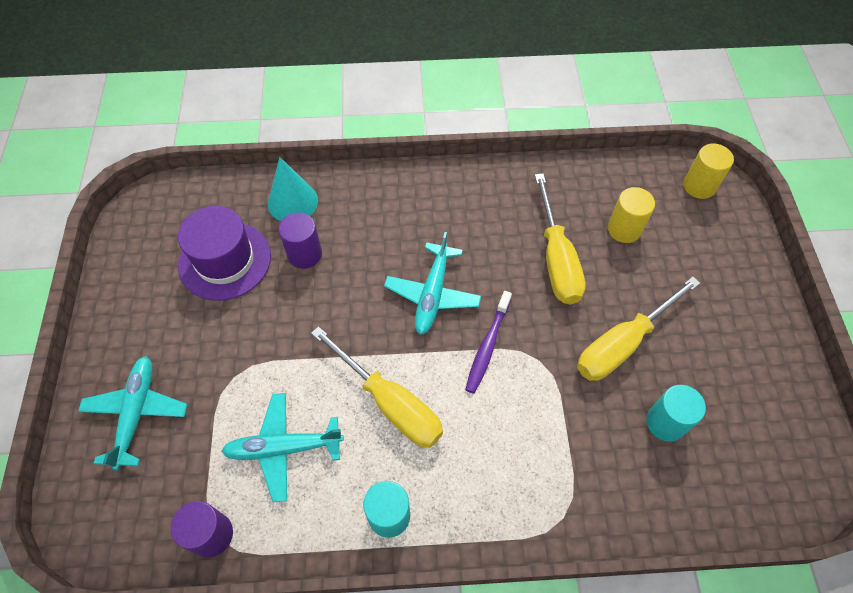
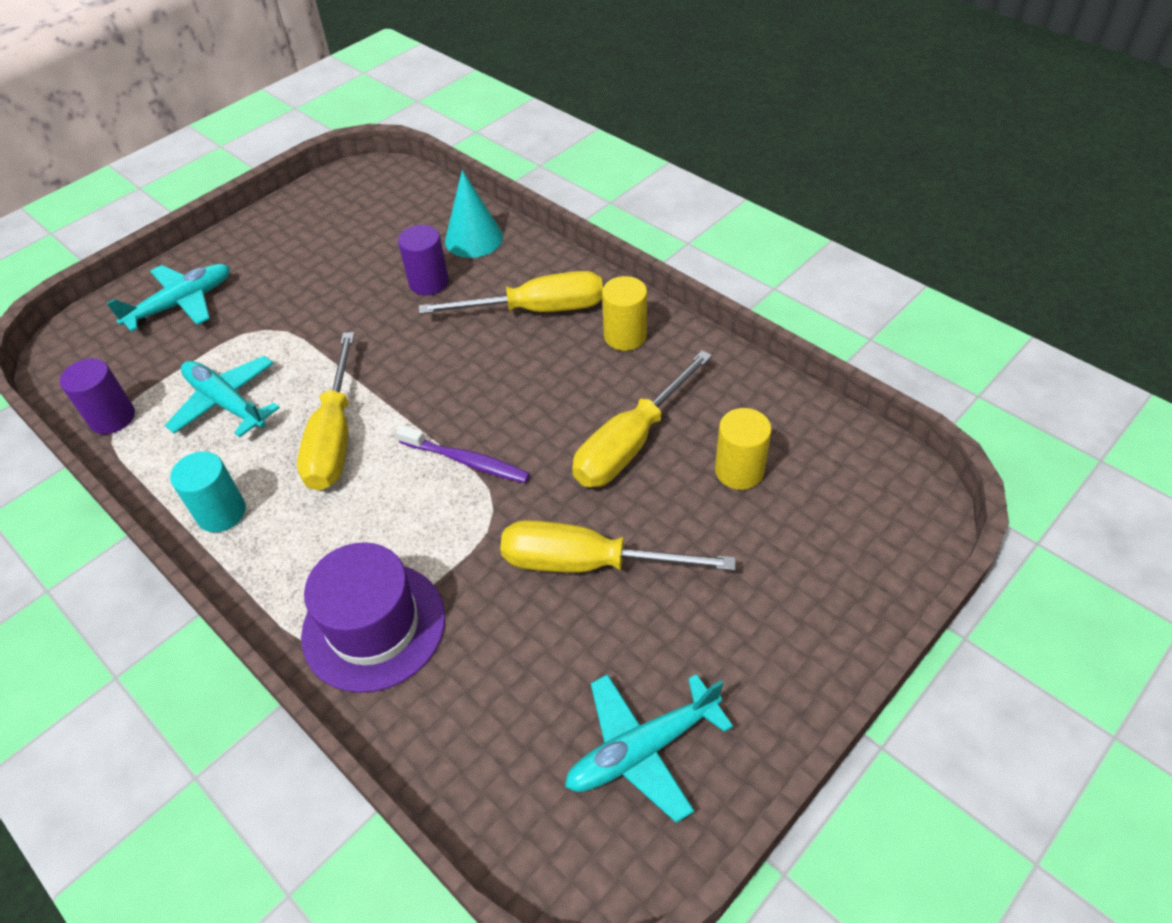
camera: 50 degrees right, 10 degrees down
(225, 260) = (369, 246): purple hat -> purple hat (374, 626)
(399, 220) = (536, 310): none -> yellow screwdriver
(432, 294) = (481, 385): turquoise plane -> turquoise plane (643, 749)
(487, 346) = (466, 461): purple toothbrush -> purple toothbrush turned 135 degrees counterclockwise
(665, 422) = (528, 663): turquoise cylinder -> none
(699, 186) = (890, 496): yellow cylinder -> yellow cylinder (625, 336)

